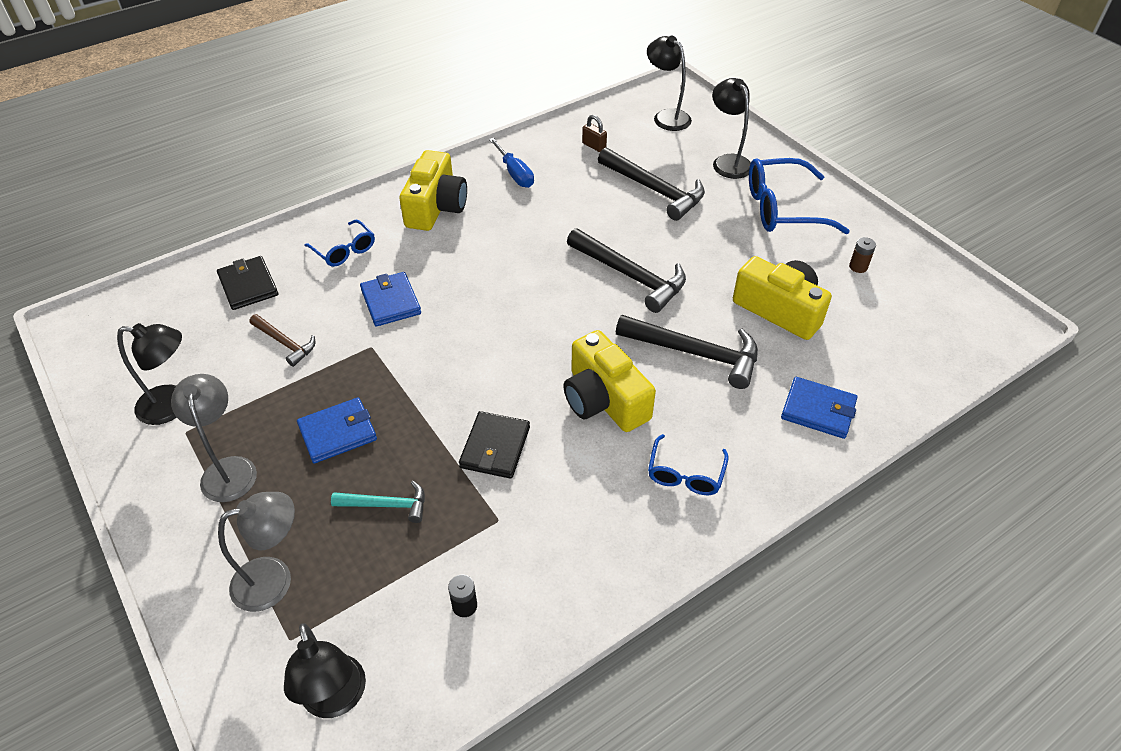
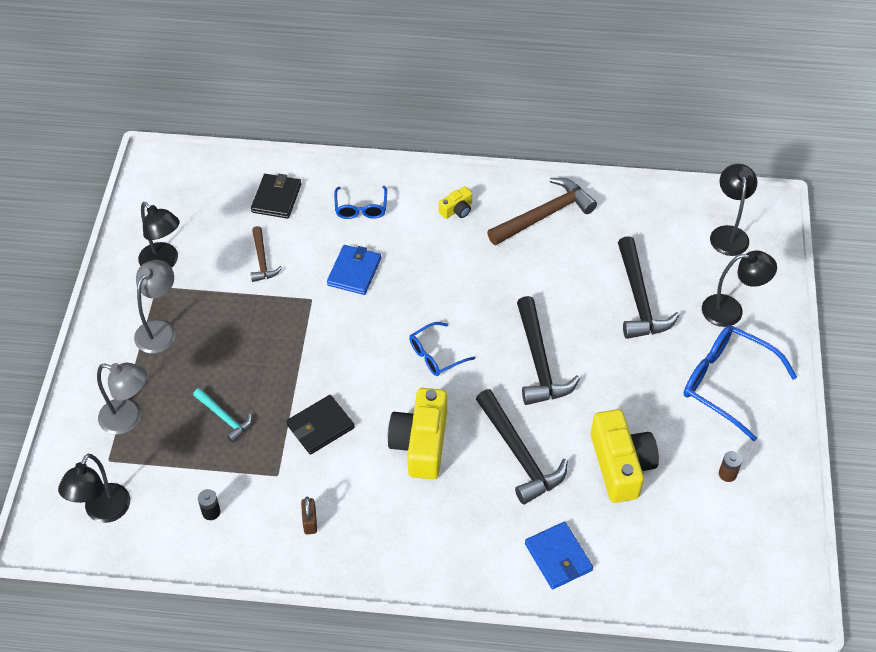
camera: 40 degrees right, 5 degrees up
(337, 433) = (238, 348): blue wallet -> none
(436, 207) = (457, 210): yellow camera -> yellow camera, size x0.48
(515, 173) = (544, 215): blue screwdriver -> brown hammer
(594, 146) = (634, 226): brown padlock -> brown padlock (310, 521)
(685, 474) = (418, 532): blue glasses -> blue glasses (435, 355)
(727, 162) = (731, 311): black lamp -> black lamp turned 75 degrees clockwise

